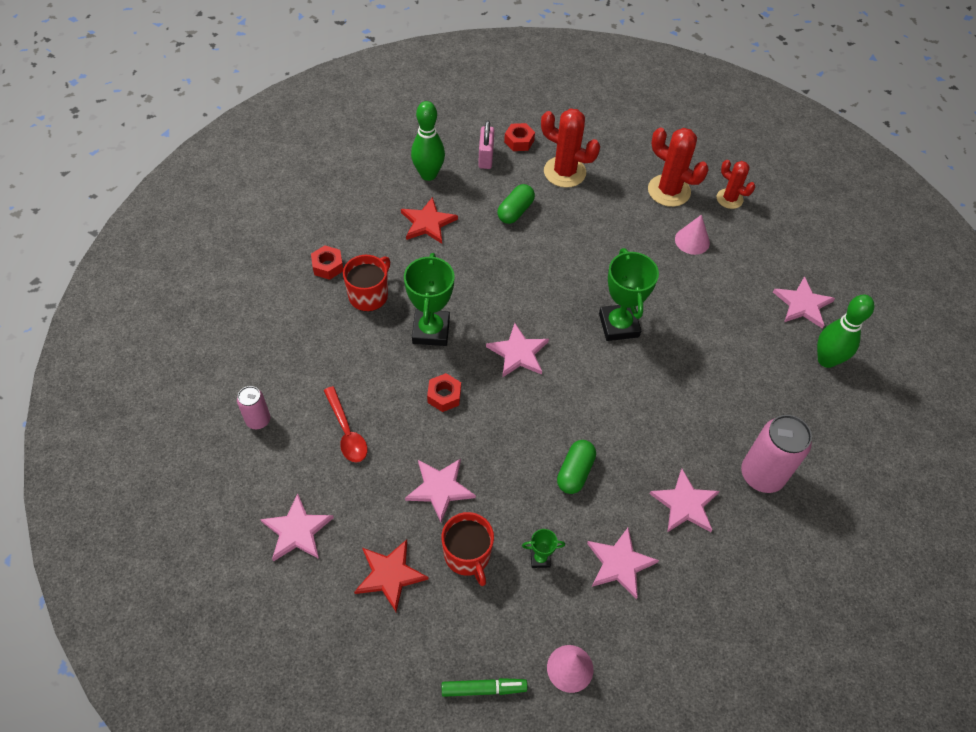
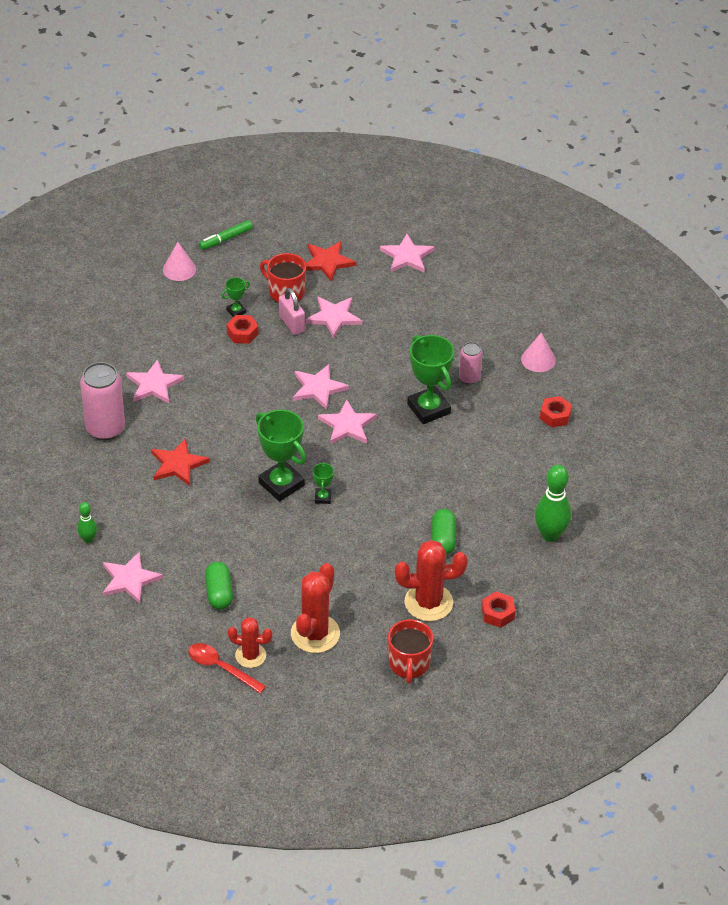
camera: 150 degrees right, 10 degrees down
(258, 420) = (495, 298): pink can -> pink can (469, 378)
(346, 431) = (428, 319): red spoon -> red spoon (221, 668)
(369, 295) = (501, 411): red mug -> red mug (409, 664)
(428, 223) = (509, 490): red star -> red star (178, 464)
(444, 396) = (379, 371): red nut -> red nut (242, 333)
(485, 157) = (514, 579): pink padlock -> pink padlock (292, 324)
(575, 472) = (246, 368): green capsule -> green capsule (219, 593)
(589, 294) = (323, 497): none -> green trophy
(620, 563) = (180, 332): pink star -> pink star (318, 388)
(669, 191) = (315, 634): red cactus -> red cactus turned 75 degrees counterclockwise
(692, 241) = (262, 592): pink cone -> pink cone (538, 359)
(826, 360) = (88, 539): green bowling pin -> green bowling pin, size x0.54

